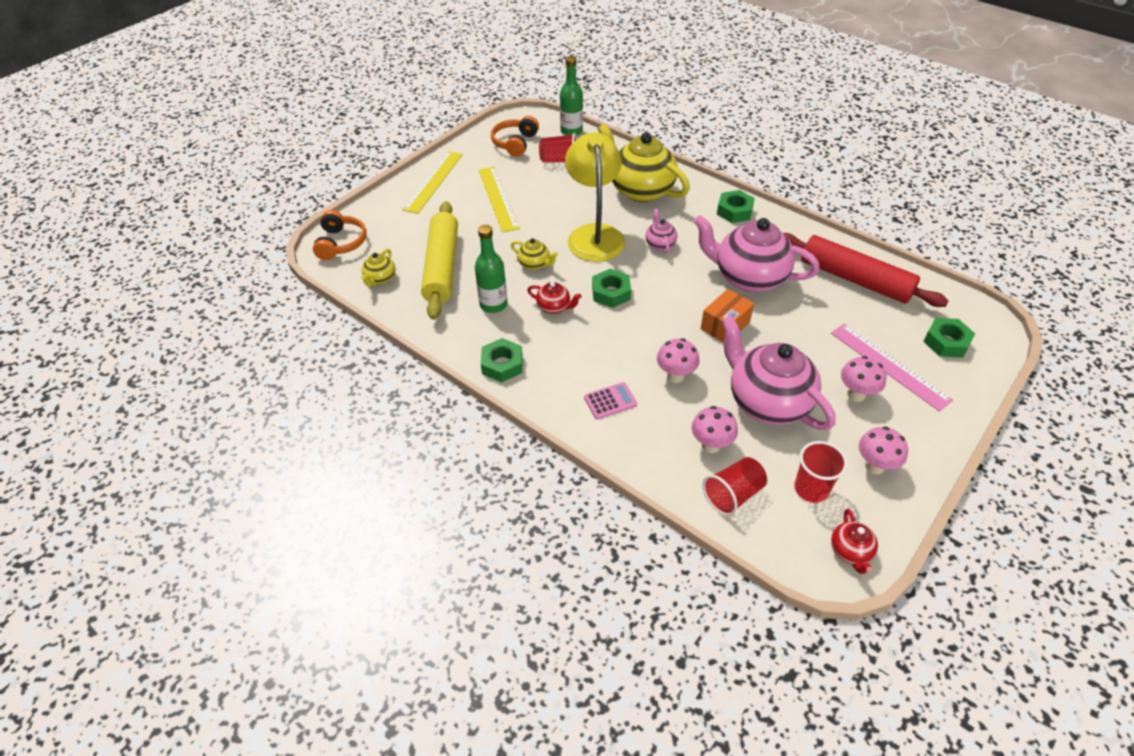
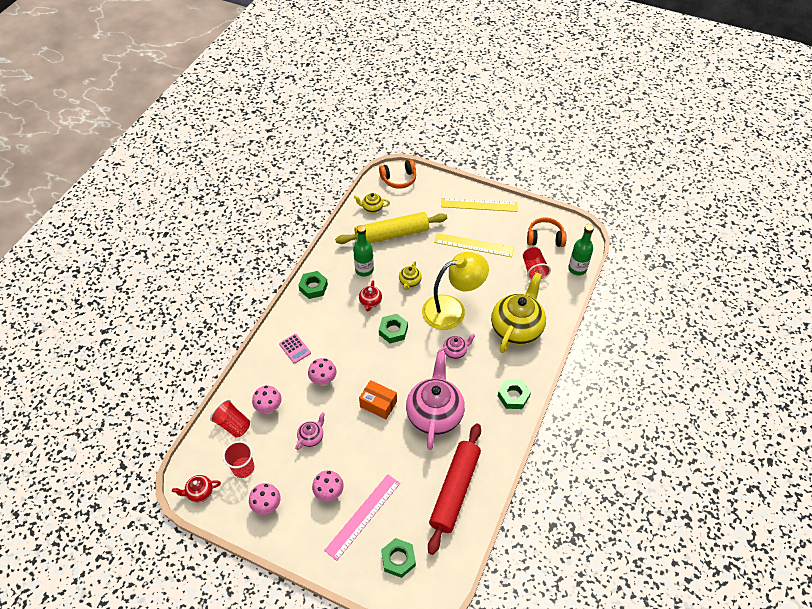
camera: 75 degrees right, 5 degrees up
(498, 198) = (473, 245): yellow ruler -> yellow ruler turned 45 degrees clockwise
(767, 402) = (311, 437): pink teapot -> pink teapot, size x0.44

